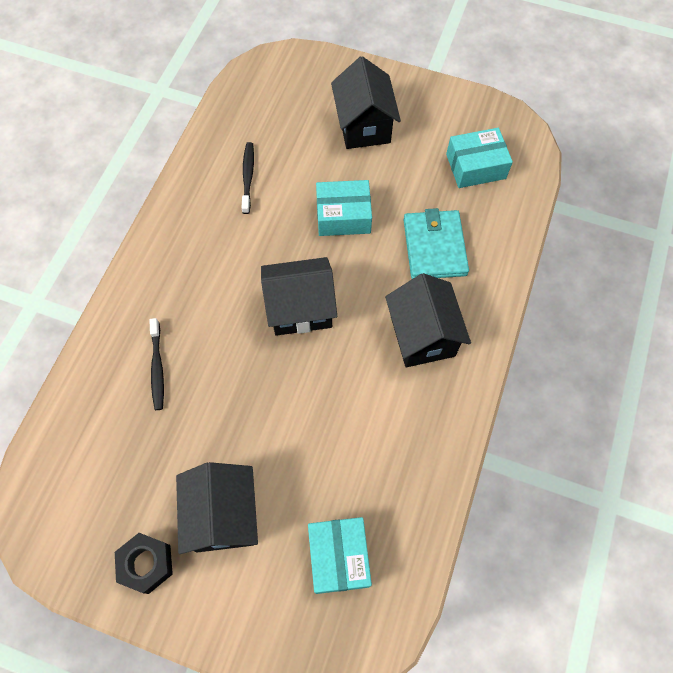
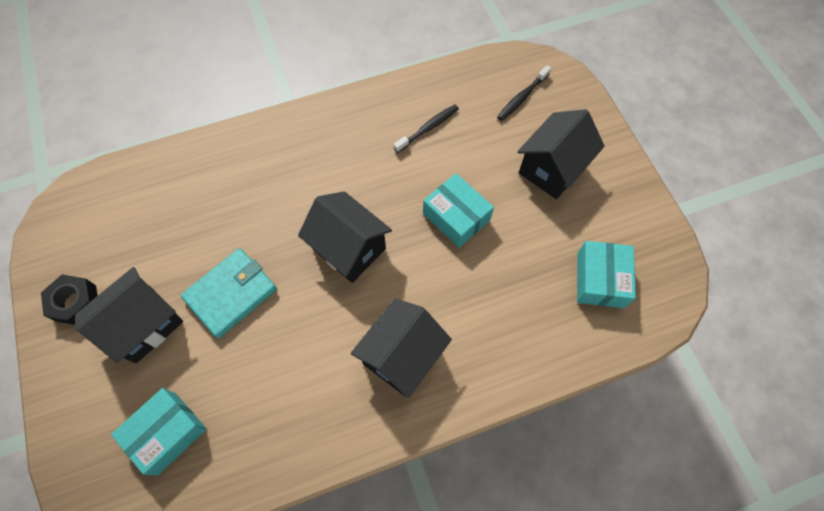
camera: 50 degrees right, 0 degrees up
(157, 368) = (225, 194): black toothbrush -> black toothbrush (522, 97)
(434, 247) = (491, 305): turquoise wallet -> turquoise wallet (231, 294)
(475, 166) = (600, 279): turquoise box -> turquoise box turned 60 degrees clockwise

